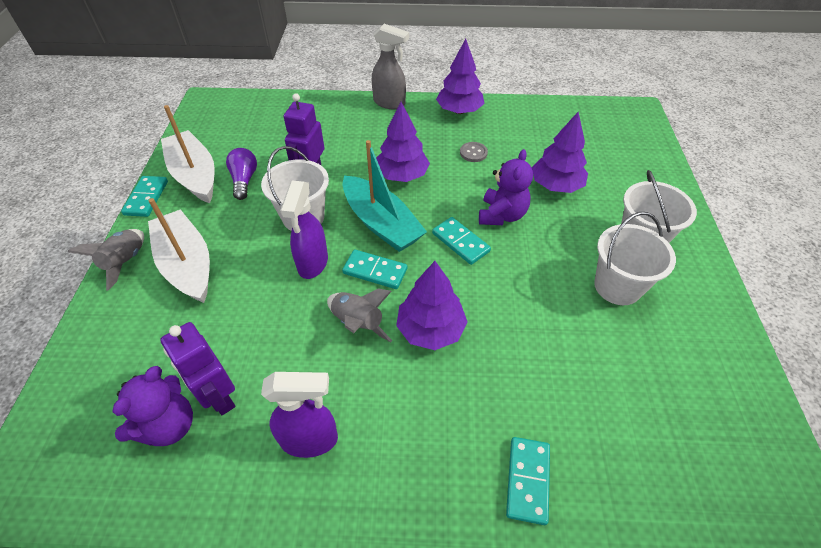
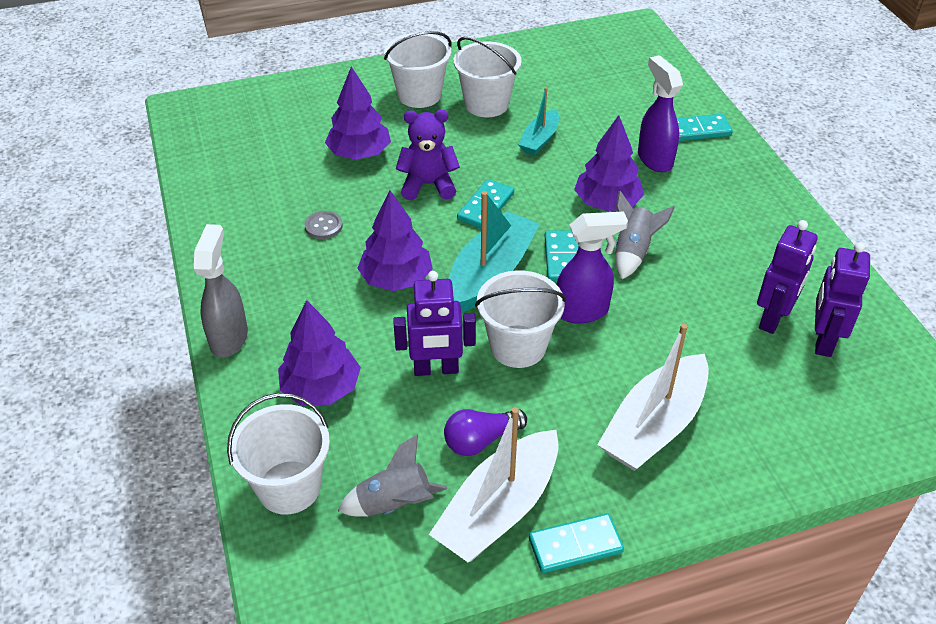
camera: 110 degrees left, 5 degrees down
(125, 262) = (692, 495): grey rocket -> grey rocket (394, 504)
(169, 425) = (822, 340): purple teddy bear -> purple robot
(272, 109) = (289, 487): none -> white bucket
(310, 440) = (760, 245): purple spray bottle -> purple spray bottle (654, 159)
(459, 111) = (229, 258): purple tree -> purple tree (321, 388)
(546, 310) = (539, 140): none -> turquoise boat

